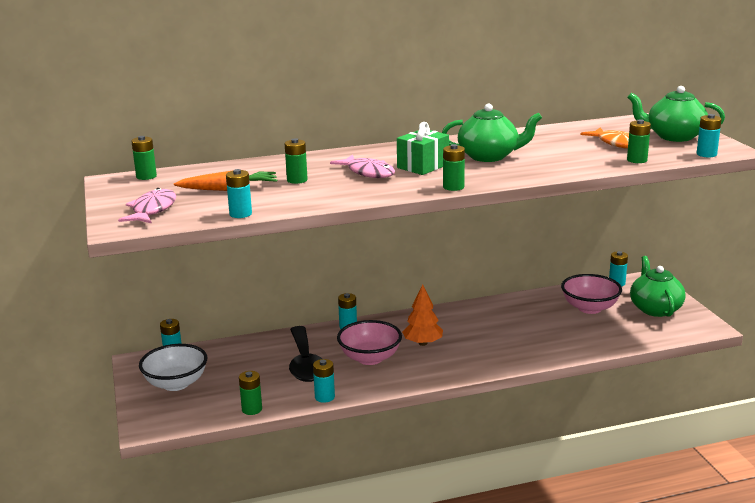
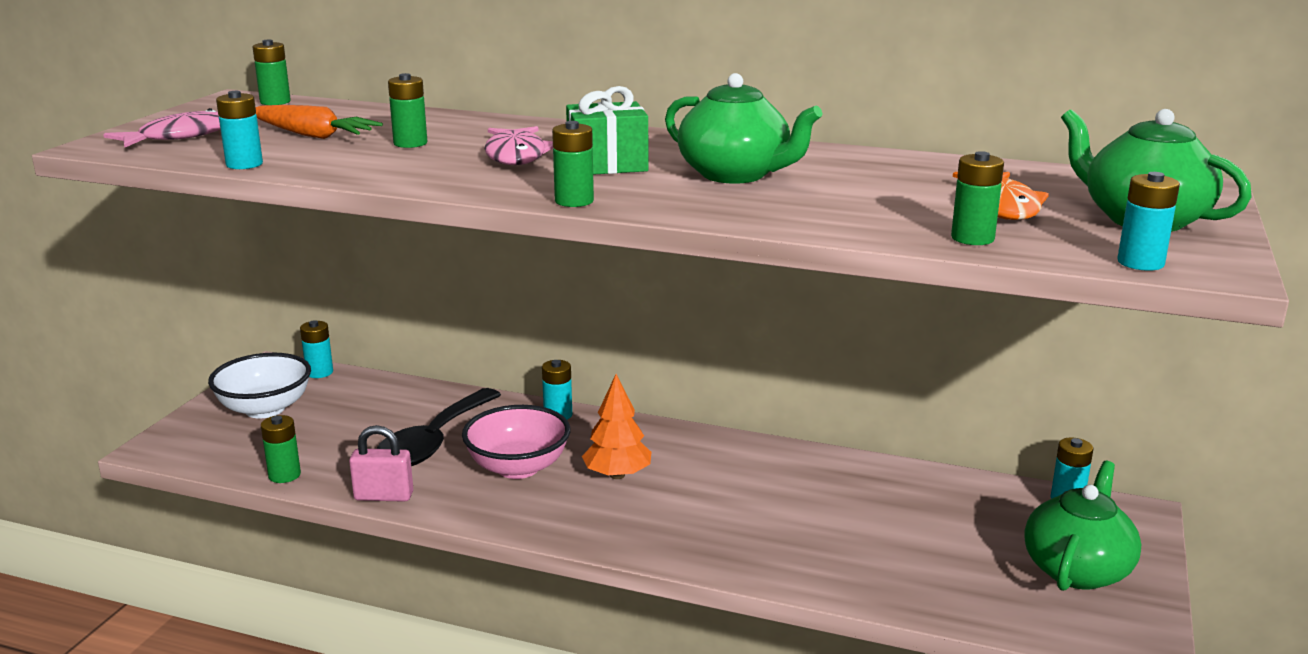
camera: 35 degrees right, 0 degrees up
(324, 397) = (384, 496): turquoise battery -> pink padlock
(589, 308) = (955, 522): pink bowl -> none

